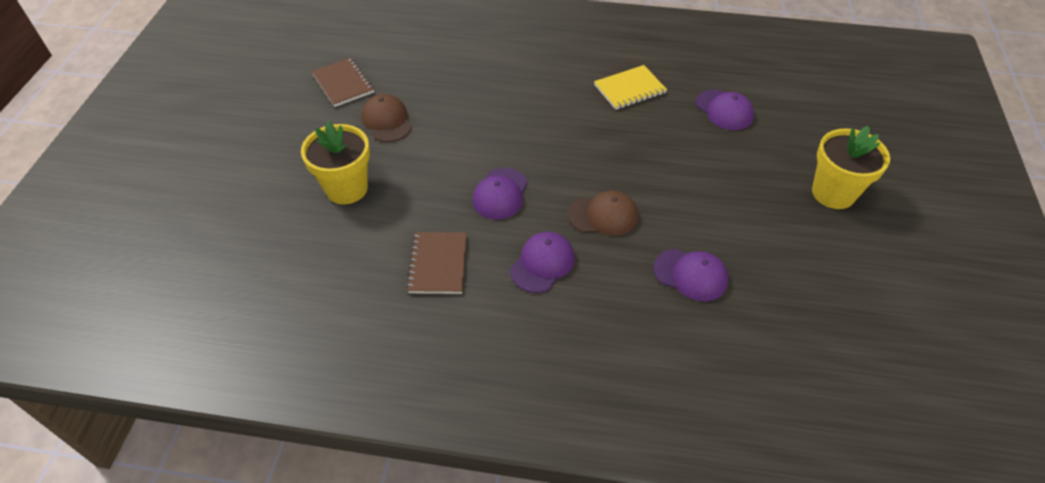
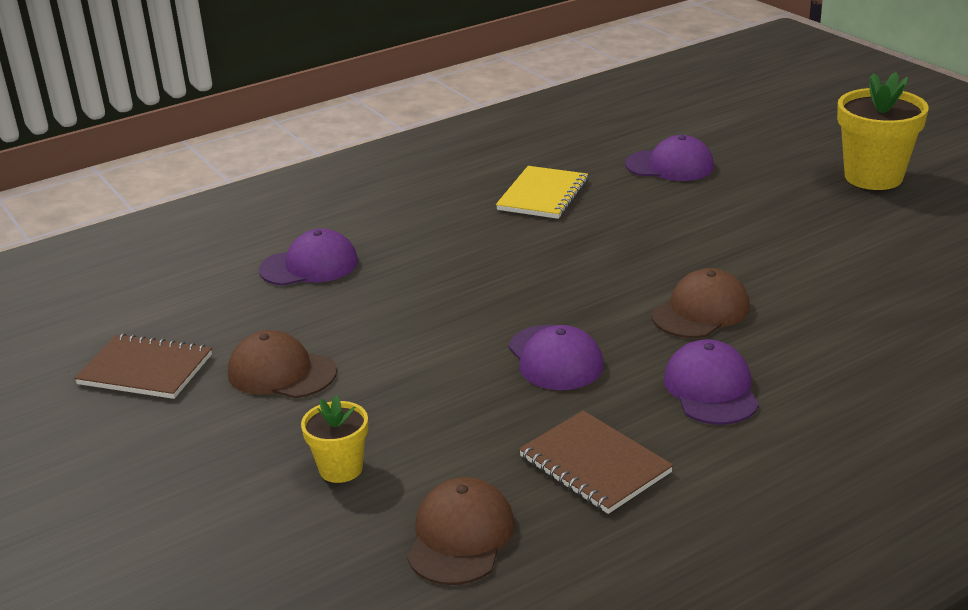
camera: 40 degrees left, 20 degrees down
(344, 257) = (460, 536): none -> brown cap
(346, 188) = (341, 468): yellow flower pot -> yellow flower pot, size x0.56
(690, 275) = (866, 307): purple cap -> purple cap (309, 265)

